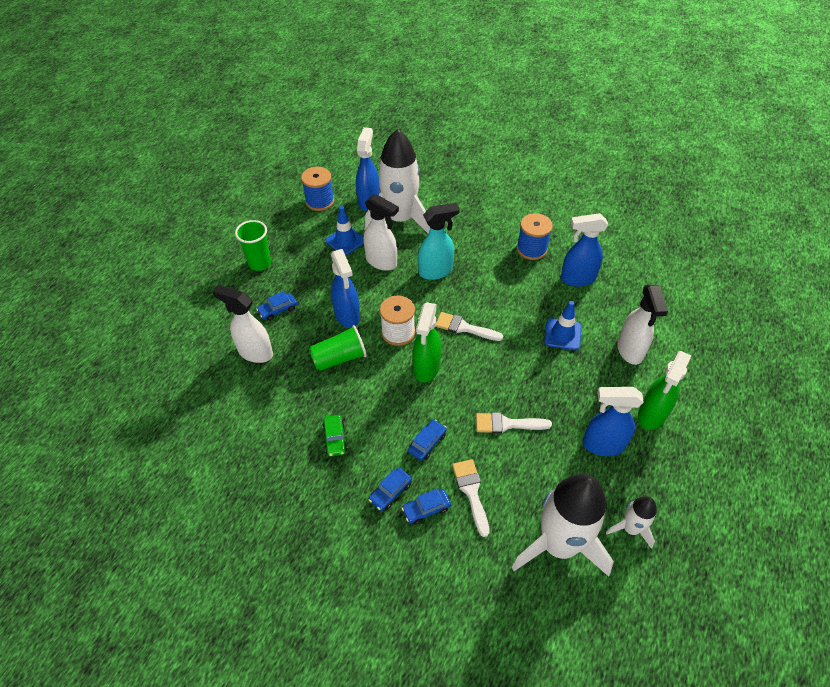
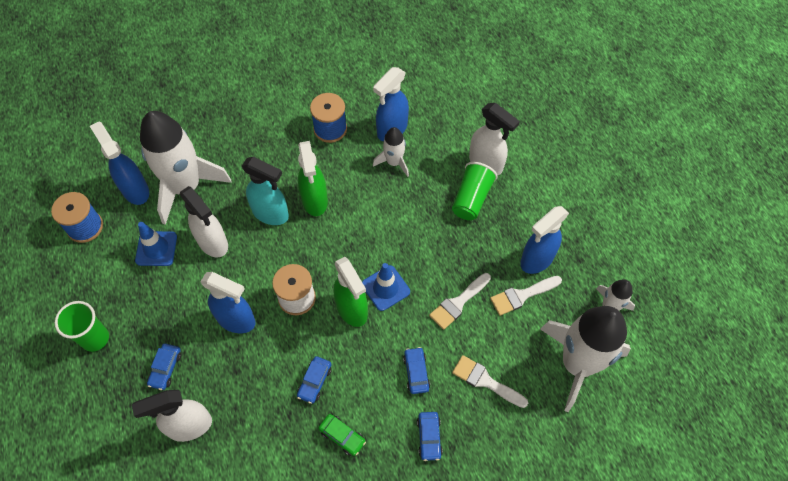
camera: 45 degrees left, 10 degrees up
(339, 358) = (271, 364): green cup -> green cup (471, 198)
(381, 262) = (213, 243): white spray bottle -> white spray bottle turned 60 degrees clockwise
(426, 509) = (467, 425): blue car -> blue car (314, 381)
(436, 271) = (271, 213): turquoise spray bottle -> turquoise spray bottle turned 90 degrees clockwise
(464, 327) = (346, 247): white brush -> white brush (522, 295)
(556, 300) = (394, 162): none -> white rocket
(562, 334) = (426, 190): blue traffic cone -> blue traffic cone (385, 288)
(651, 415) = (546, 206): green spray bottle -> green spray bottle (315, 201)

